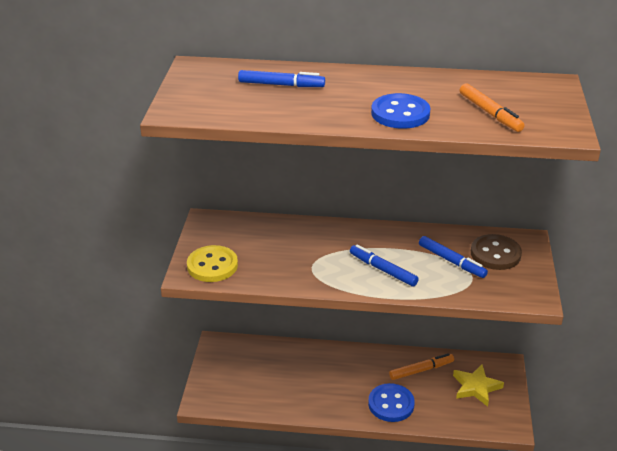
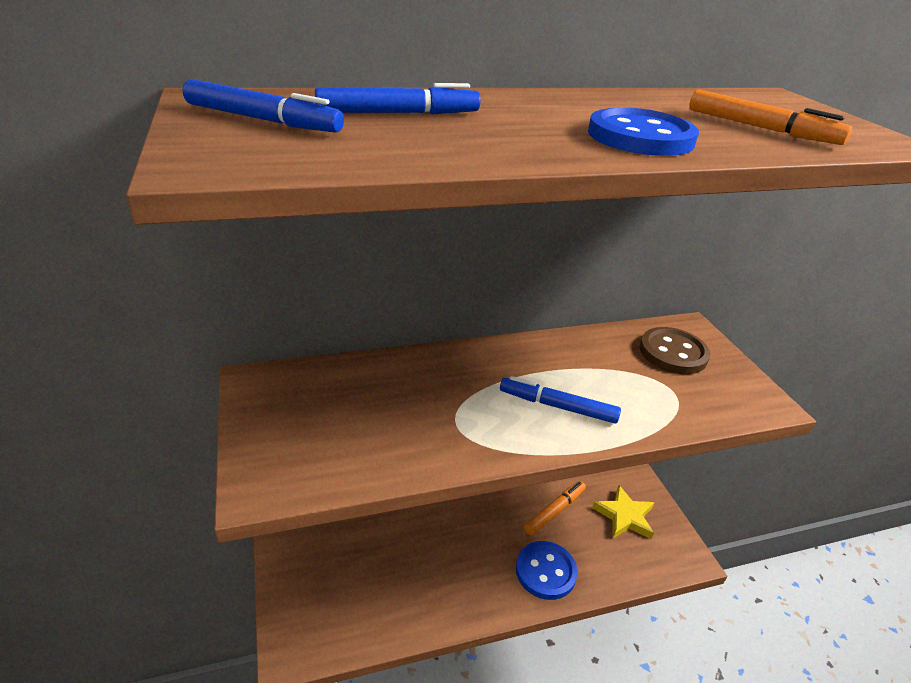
camera: 25 degrees left, 0 degrees up
(212, 265) = (296, 460): yellow button -> none
(451, 261) = (632, 374): blue marker -> blue marker (262, 120)

